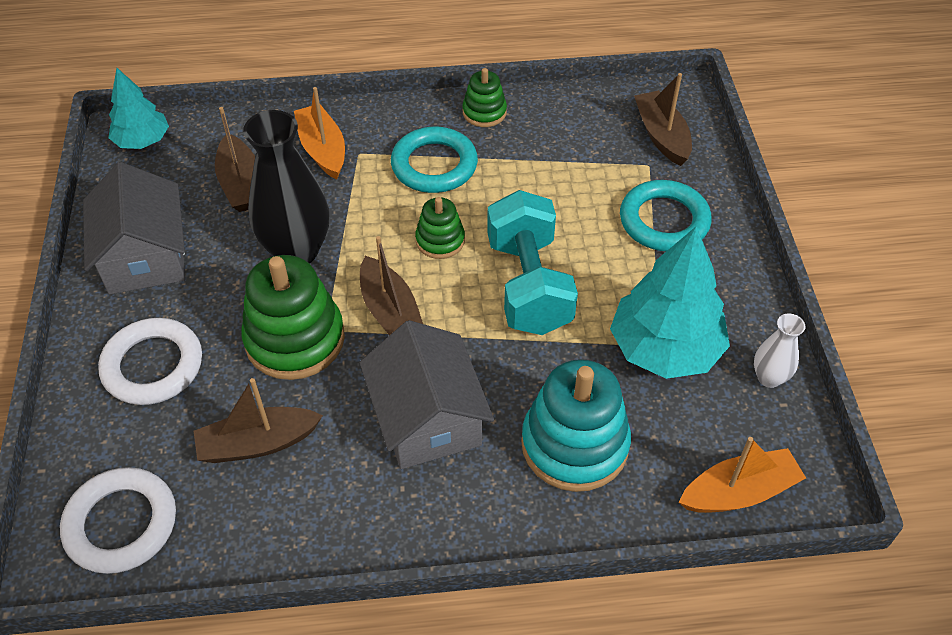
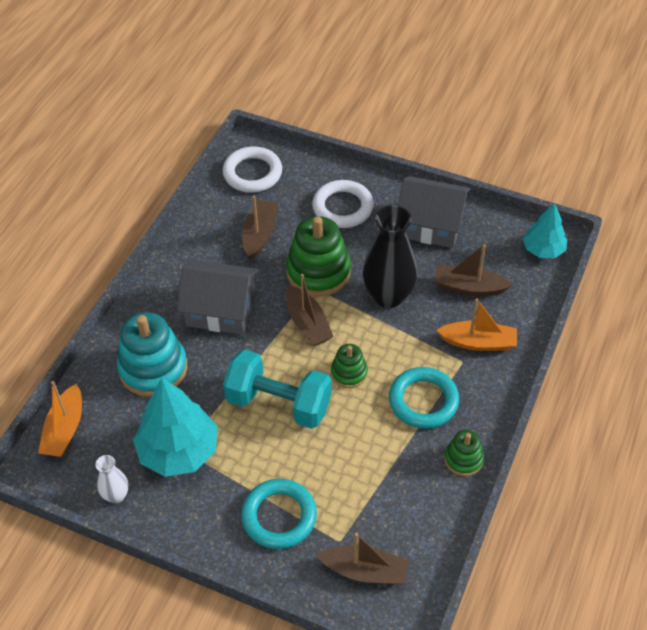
camera: 120 degrees right, 0 degrees up
(390, 312) = (307, 323): brown boat -> brown boat turned 120 degrees counterclockwise

